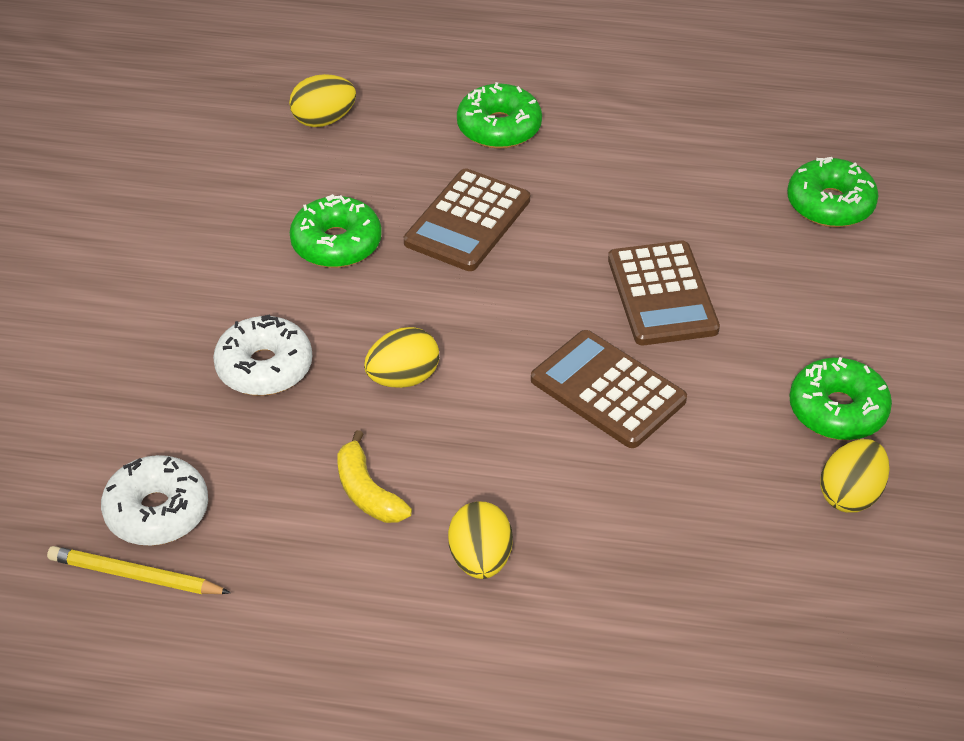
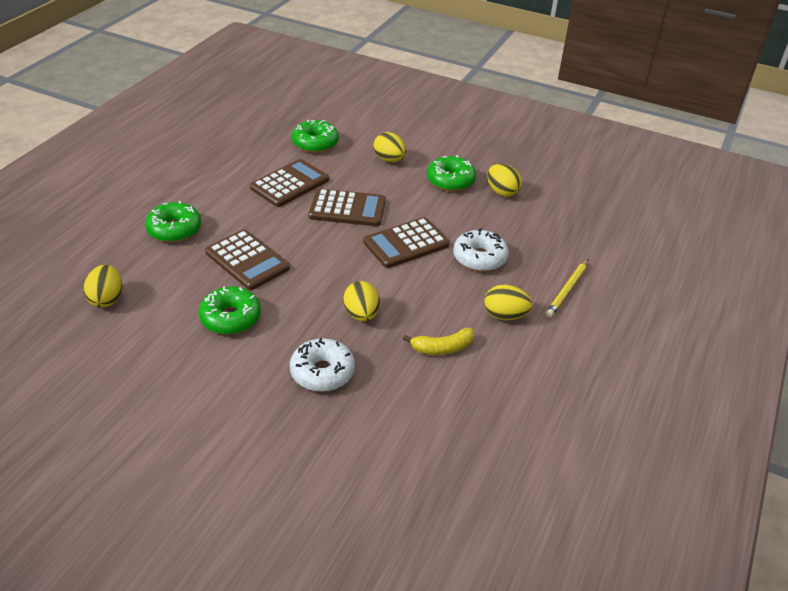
camera: 75 degrees left, 5 degrees down
(135, 575) = (473, 466): yellow pencil -> yellow pencil (567, 290)
(157, 511) = (424, 446): white donut -> white donut (479, 258)
(688, 209) = (290, 184): none -> brown calculator
(847, 311) = (389, 160): none -> yellow egg

